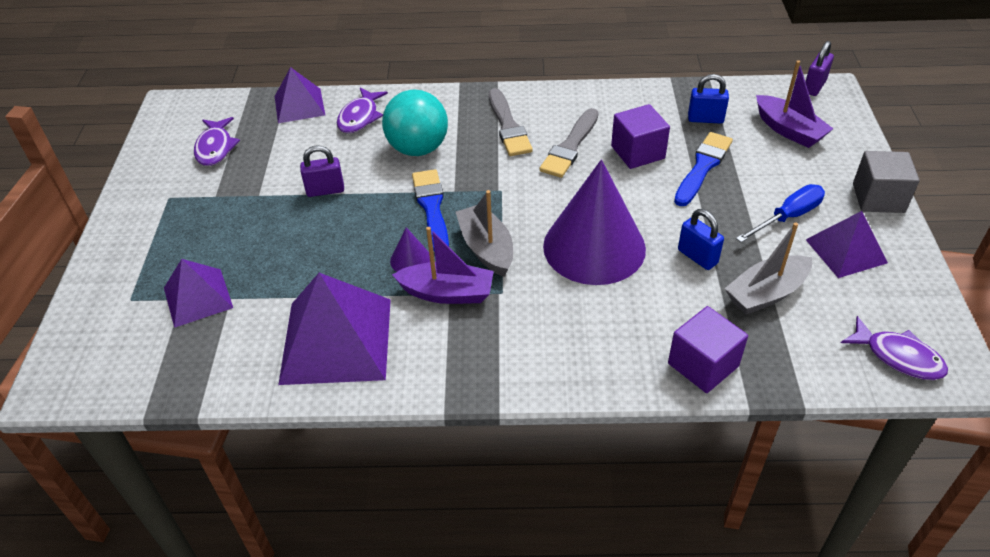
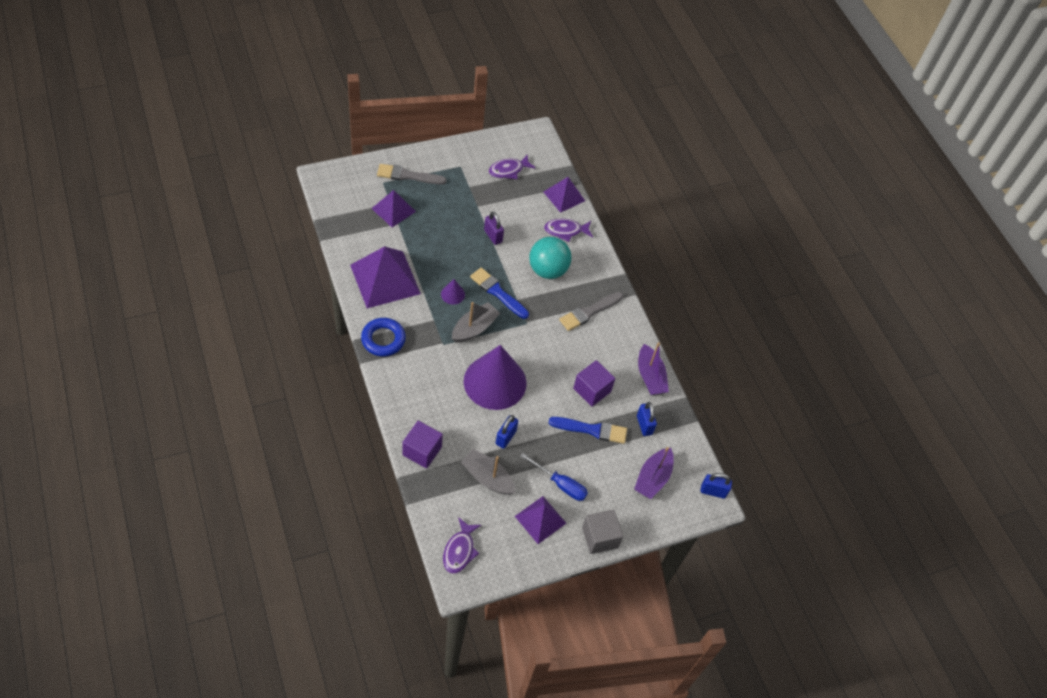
camera: 60 degrees right, 10 degrees up
(432, 208) = (497, 292): blue brush -> blue brush turned 105 degrees counterclockwise
(447, 293) = (434, 318): purple boat -> purple boat (650, 376)
(461, 370) = (383, 339): none -> blue ring
(570, 147) = (582, 351): grey brush -> grey brush (408, 176)
(814, 87) = (713, 491): purple padlock -> blue padlock

